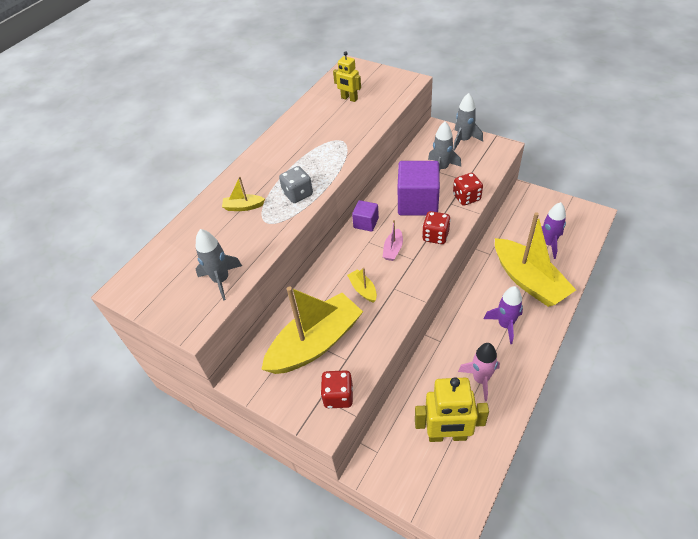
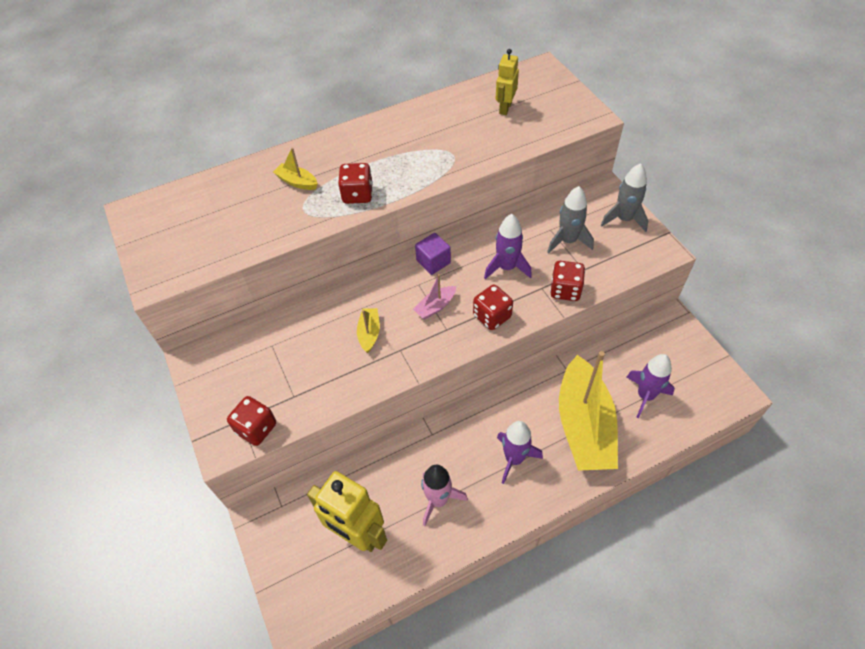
camera: 30 degrees right, 5 degrees up
(221, 280) = (215, 249): grey rocket -> none
(298, 194) = (357, 195): grey dice -> red dice
(315, 343) = (280, 362): yellow boat -> none
(349, 98) = (505, 108): yellow robot -> yellow robot turned 45 degrees clockwise
(417, 202) = (506, 267): purple cube -> purple rocket

